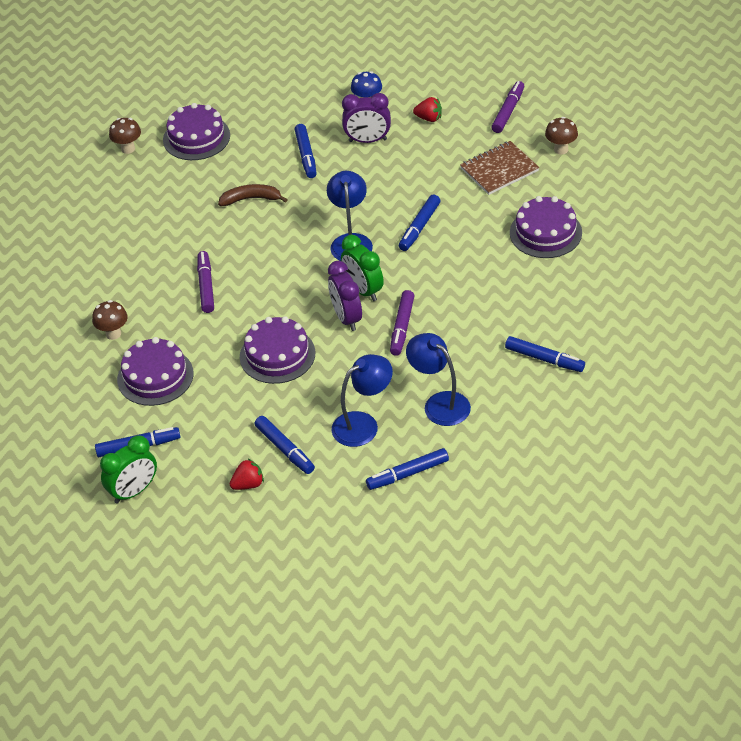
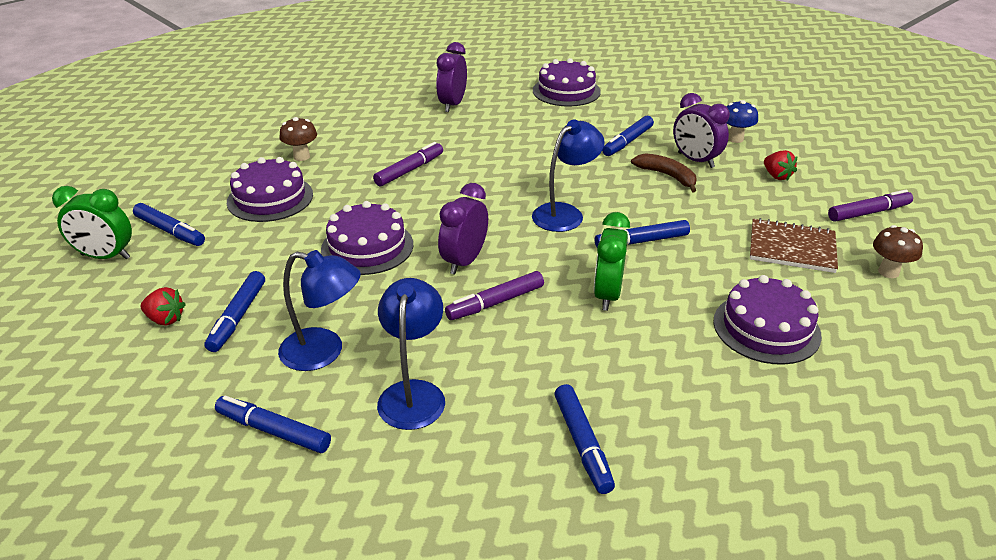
camera: 45 degrees right, 10 degrees down
(128, 149) = (511, 73): brown mushroom -> none
(136, 211) = (452, 105): none -> purple clock
(251, 199) = (539, 142): brown banana -> brown banana (667, 176)
(363, 290) = (513, 252): green clock -> green clock (607, 295)

